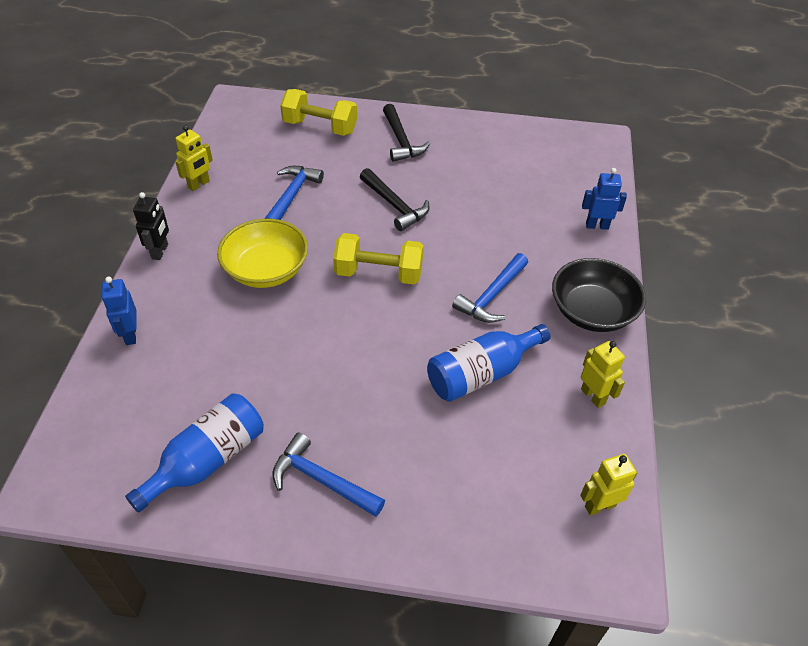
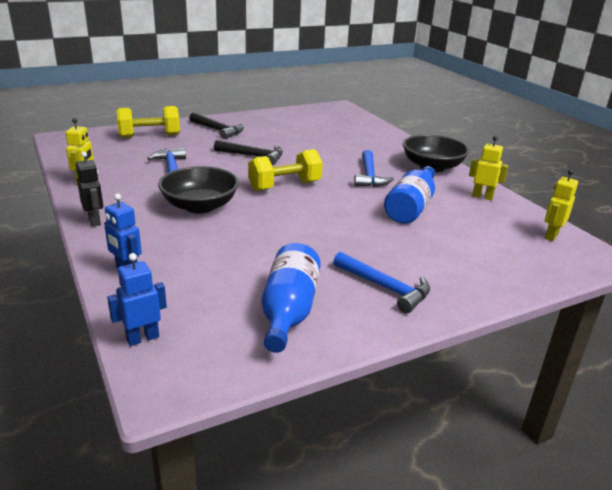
camera: 35 degrees left, 20 degrees down
(266, 270) = (200, 206): yellow bowl -> black bowl
(321, 480) = (385, 288): blue hammer -> blue hammer turned 135 degrees counterclockwise
(597, 226) = (385, 136): blue robot -> blue robot (142, 338)

